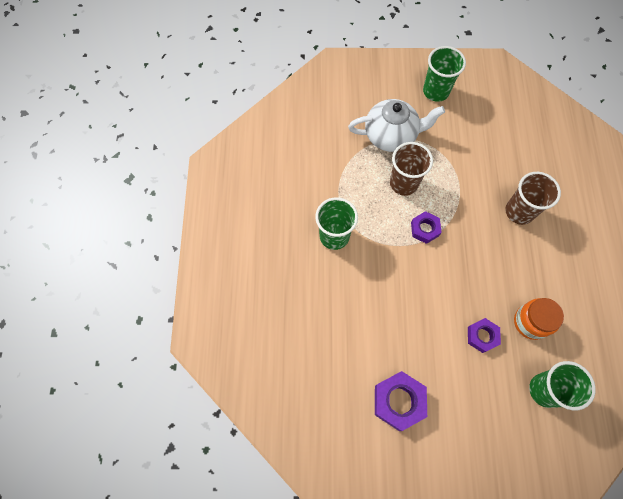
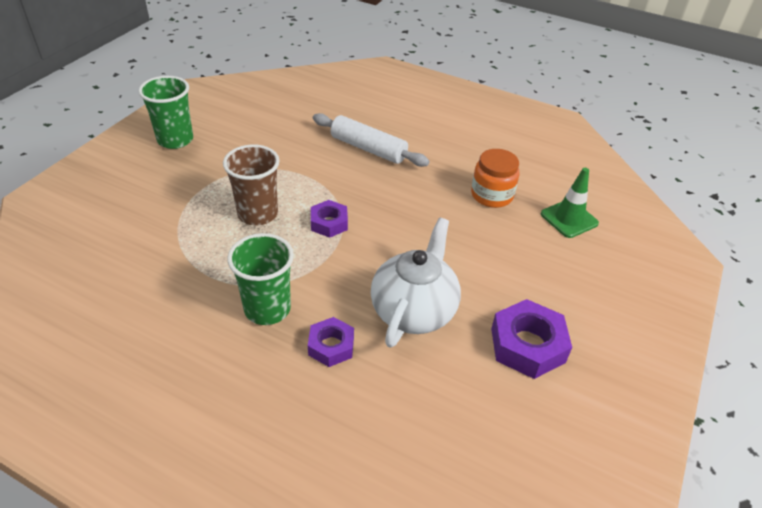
camera: 65 degrees left, 25 degrees down
(391, 136) = (188, 196): white teapot -> white teapot (414, 310)
(482, 336) = (486, 236): purple nut -> purple nut (331, 346)
(519, 211) = (368, 149): brown cup -> white rolling pin
(545, 390) = (569, 219): green cup -> green traffic cone

